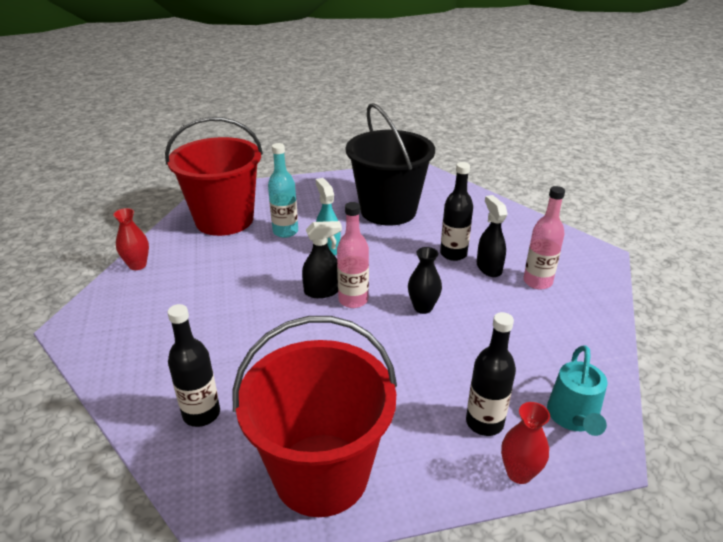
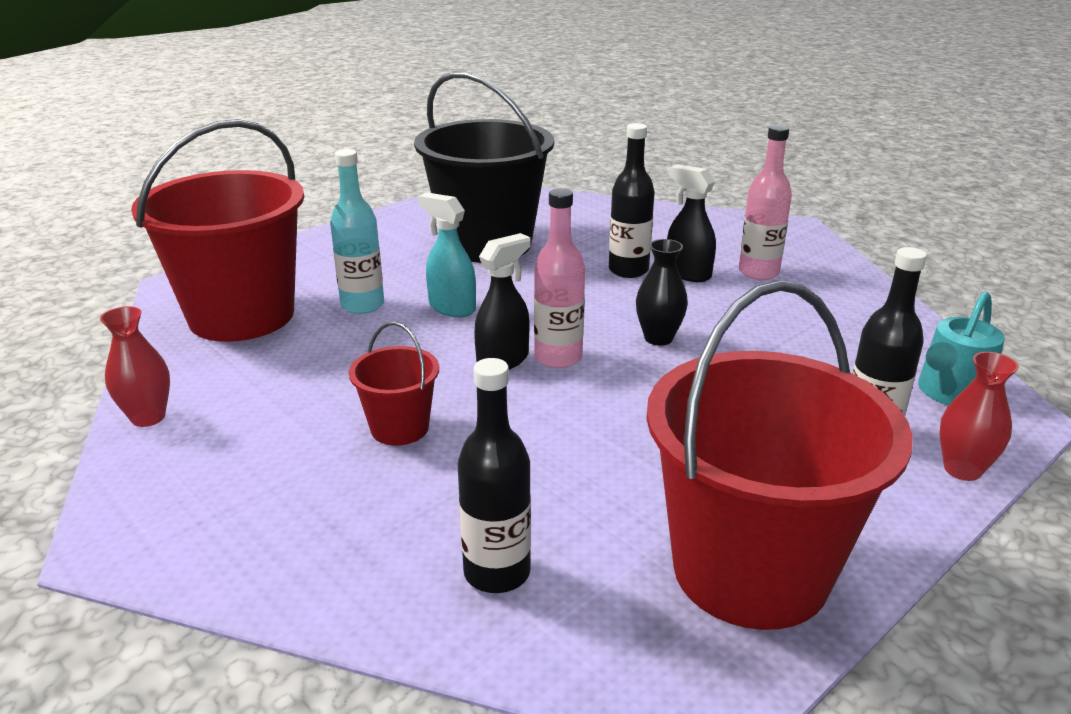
camera: 30 degrees left, 5 degrees down
(234, 313) = (399, 428): none -> red bucket
(573, 418) = (950, 394): turquoise watering can -> turquoise watering can turned 60 degrees clockwise

